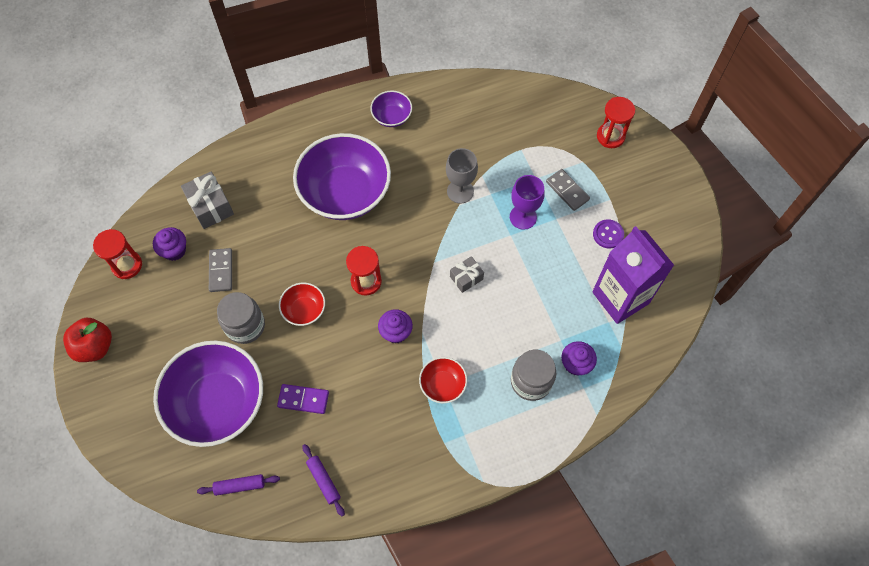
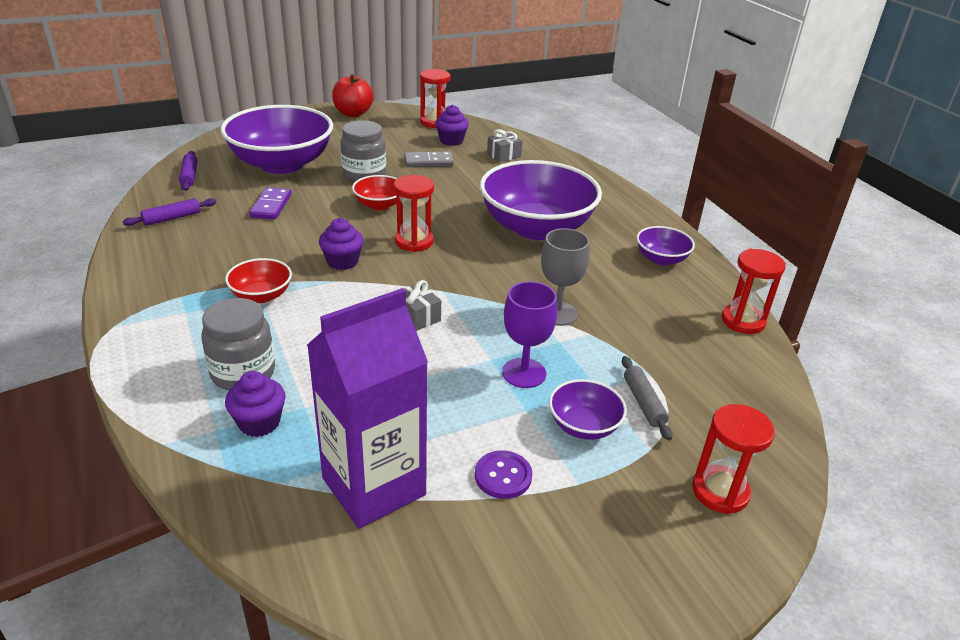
camera: 85 degrees right, 30 degrees down
(210, 206) = (504, 155): grey gift -> grey gift, size x0.63
(466, 87) = (743, 321): none -> red hourglass
(546, 157) = (643, 403): none -> grey rolling pin
(567, 191) = (584, 426): grey domino -> purple bowl

